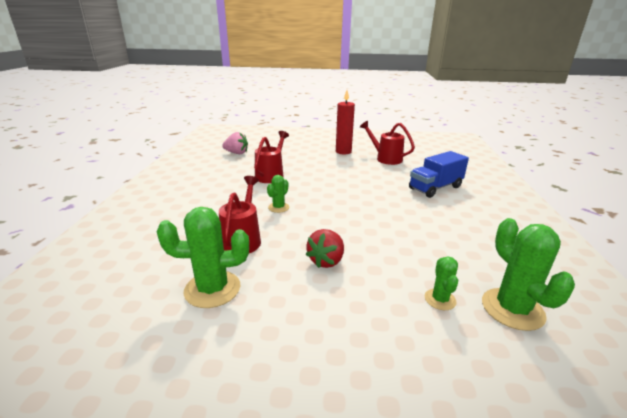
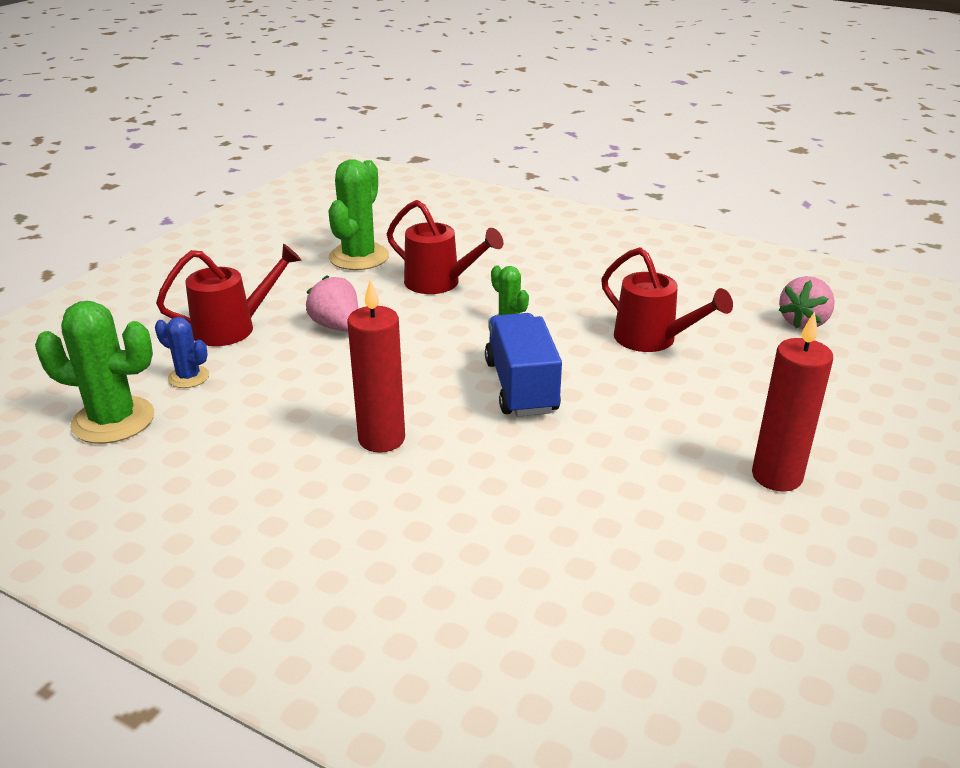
camera: 115 degrees right, 5 degrees up
(326, 261) = (337, 326): red strawberry -> pink strawberry
(385, 158) = (694, 537): red watering can -> red watering can (233, 328)
(407, 214) = (381, 439): none -> red candle
(435, 188) = (456, 536): blue truck -> blue truck (521, 387)
(440, 299) = (188, 377): green cactus -> blue cactus

